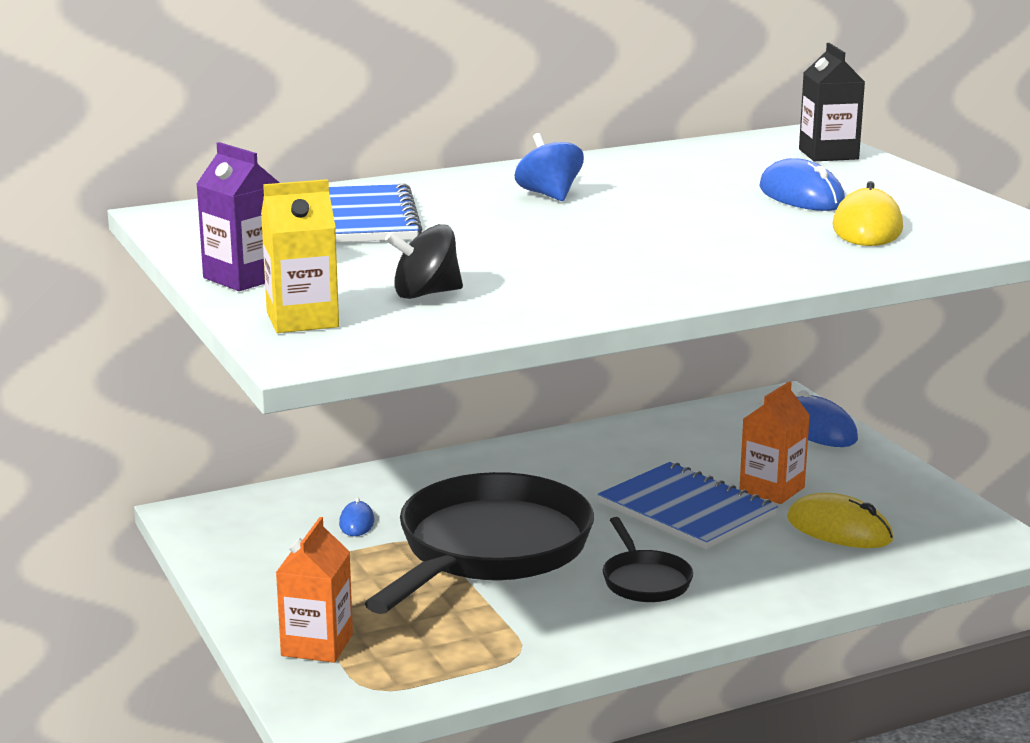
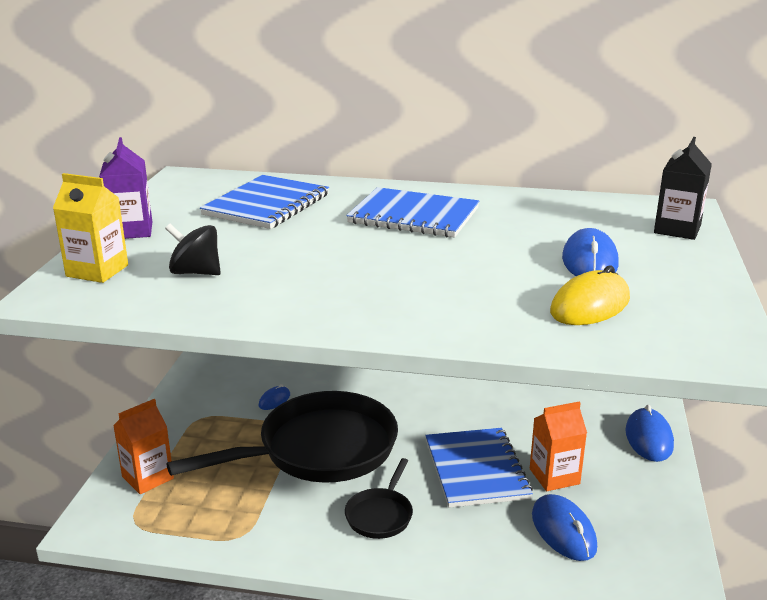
camera: 35 degrees right, 5 degrees up
(549, 195) = (414, 216): blue spinning top -> blue notebook
(839, 529) = (563, 531): yellow mouse -> blue mouse

